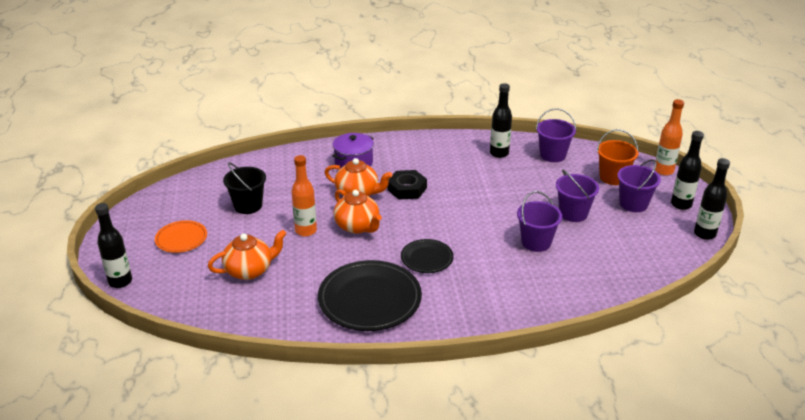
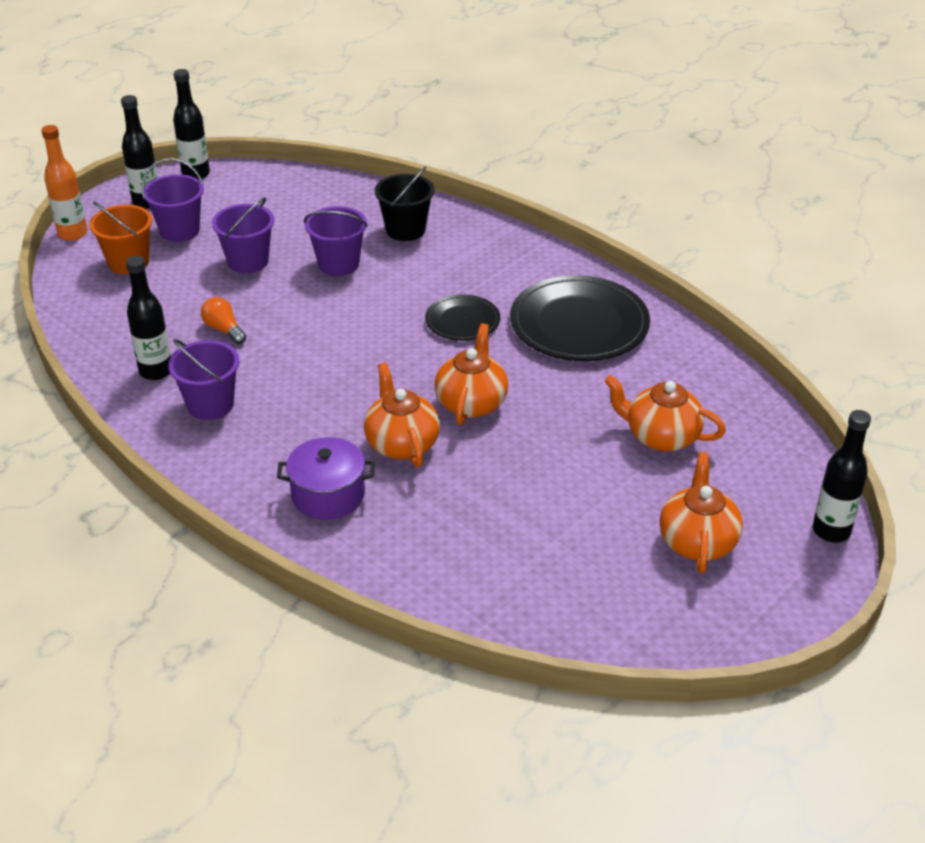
camera: 130 degrees left, 5 degrees up
(181, 239) = (697, 541): orange plate -> orange teapot
(248, 205) = (555, 530): black bucket -> black bucket (405, 230)
(306, 231) = (535, 440): orange bottle -> none
(407, 189) = (339, 407): black nut -> none
(512, 182) = (224, 329): none -> orange light bulb
(552, 155) = (114, 325): purple bucket -> purple bucket (210, 405)

